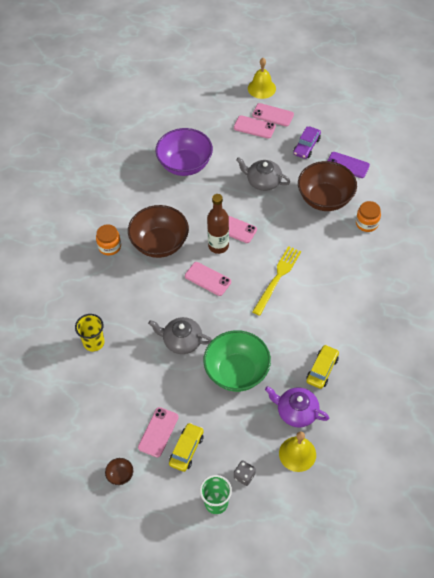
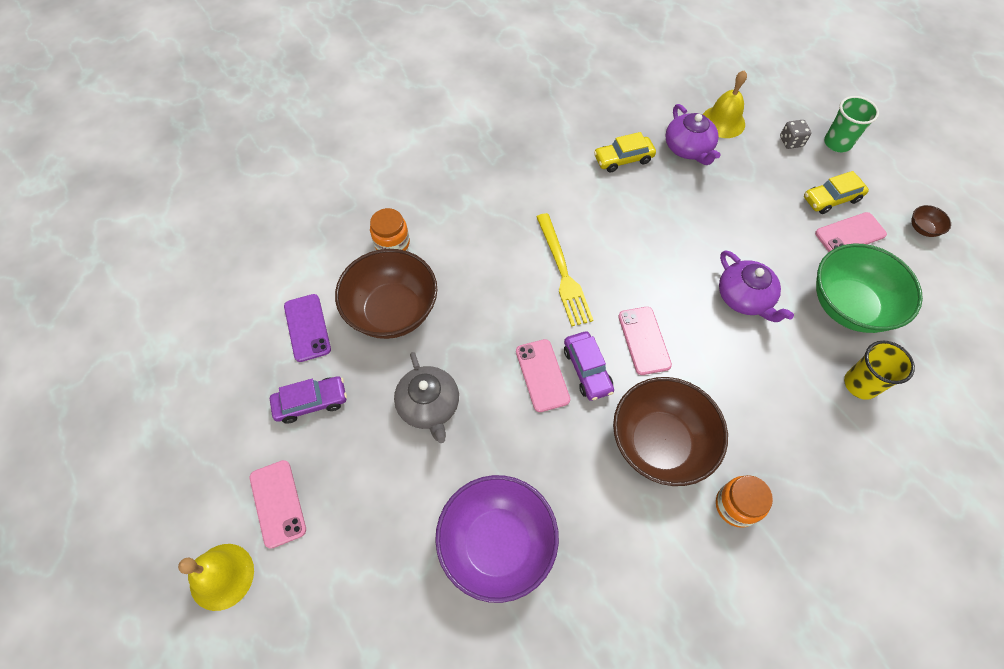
camera: 135 degrees left, 5 degrees up
(181, 341) = (744, 298): grey teapot -> purple teapot
(218, 246) = (587, 370): brown bottle -> purple car
(237, 372) = (712, 221): green bowl -> green bowl (849, 306)
(254, 127) = (328, 508): pink phone -> none
(277, 278) = (563, 272): yellow fork -> yellow fork turned 90 degrees counterclockwise

